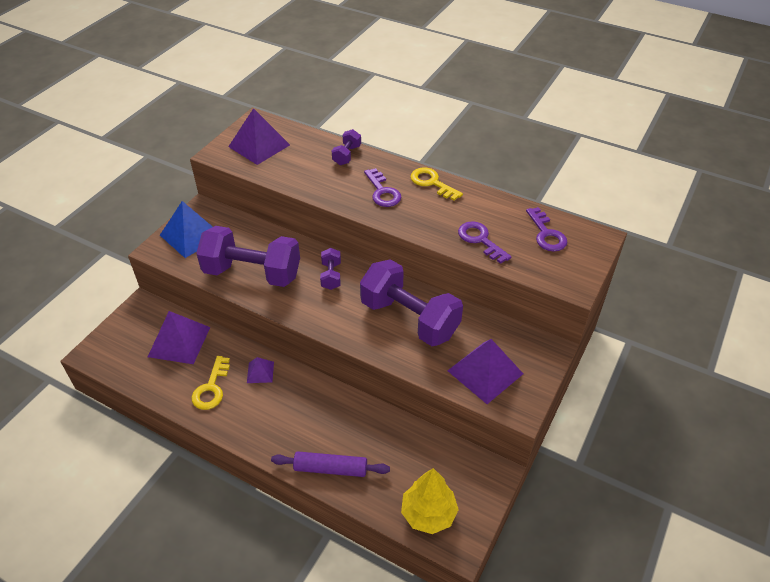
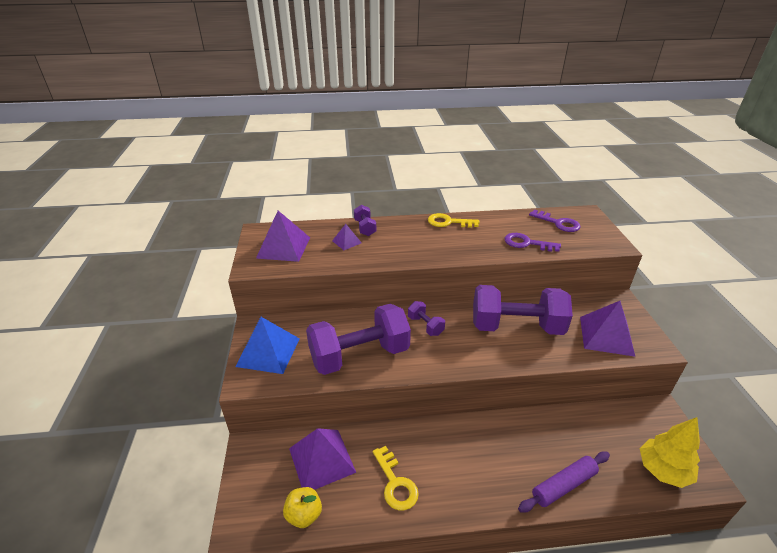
camera: 35 degrees left, 10 degrees down
(135, 370) = (304, 515): none -> yellow apple
(260, 372) = (422, 442): purple pyramid -> purple pyramid (347, 242)
(382, 192) = (422, 241): purple key -> none

